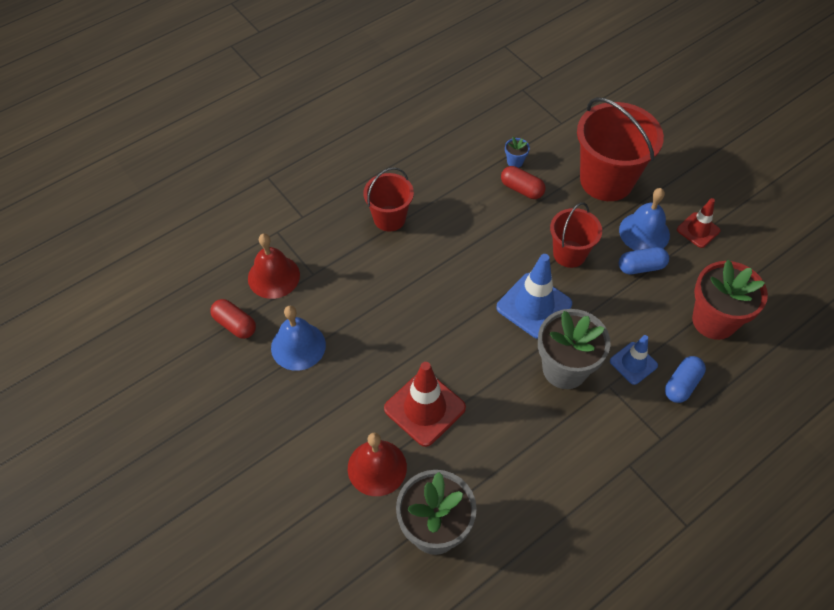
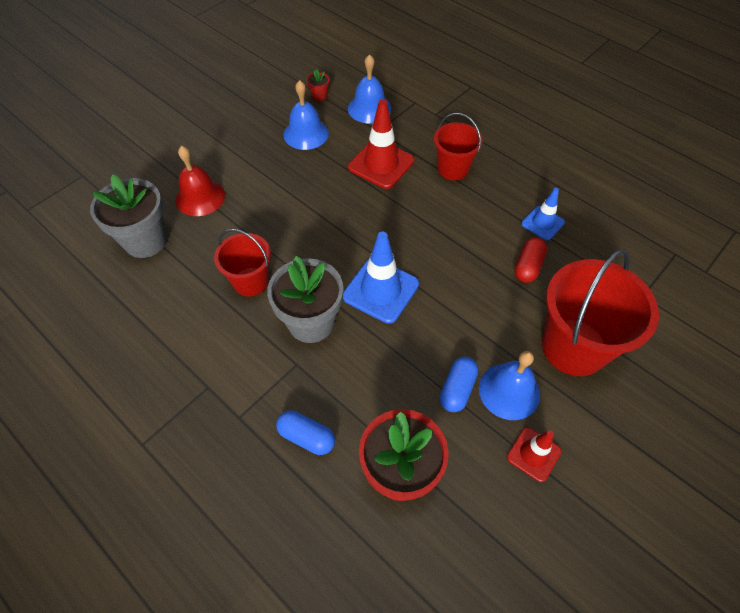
camera: 80 degrees right, 0 degrees up
(235, 324) = (319, 96): red capsule -> red flower pot
(273, 276) = (369, 108): red bell -> blue bell
(424, 408) = (256, 220): red traffic cone -> red traffic cone (381, 164)
(515, 161) = (564, 257): blue flower pot -> none
(569, 254) = (455, 316): red bucket -> red bucket (251, 281)
(633, 363) = (327, 386): blue traffic cone -> blue traffic cone (542, 223)
(641, 267) = (457, 389): blue capsule -> blue capsule turned 45 degrees clockwise

